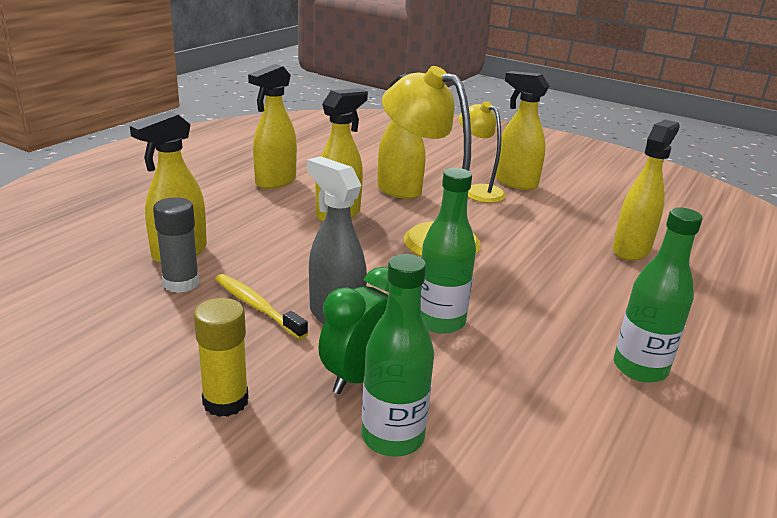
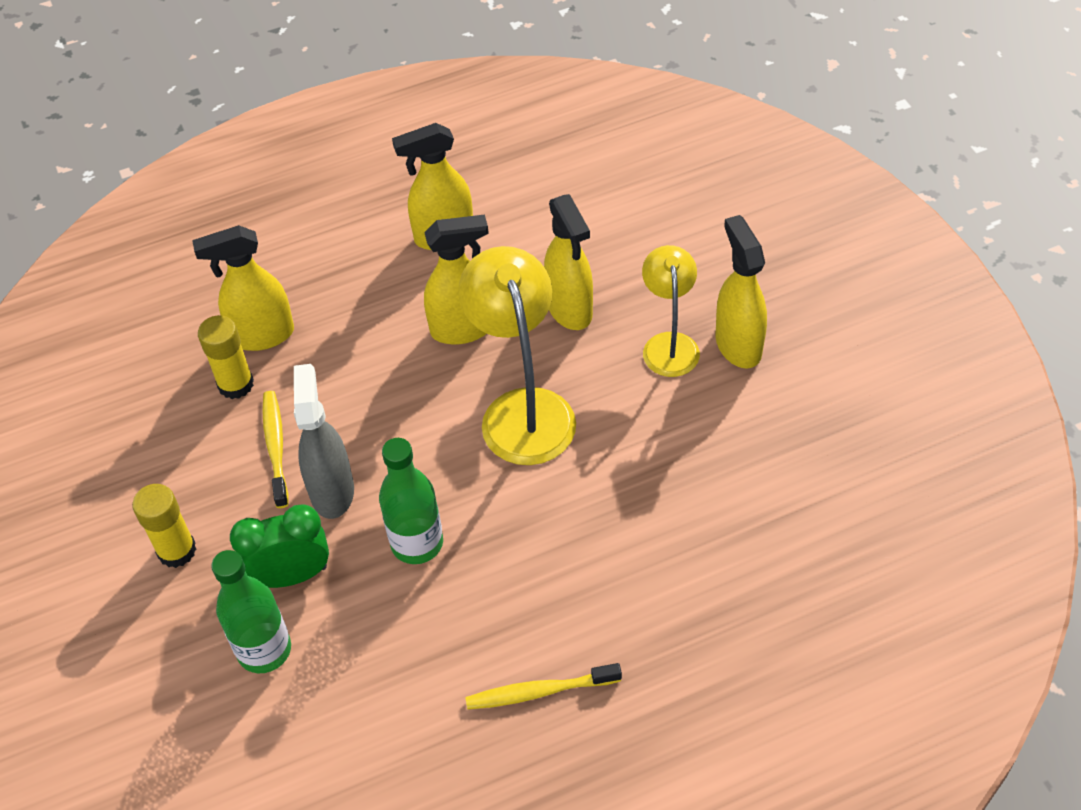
camera: 40 degrees right, 25 degrees up
(181, 283) = (235, 384): grey glue stick -> yellow glue stick
(631, 250) = (738, 533): yellow spray bottle -> none
(640, 368) = (539, 691): green bottle -> yellow toothbrush

